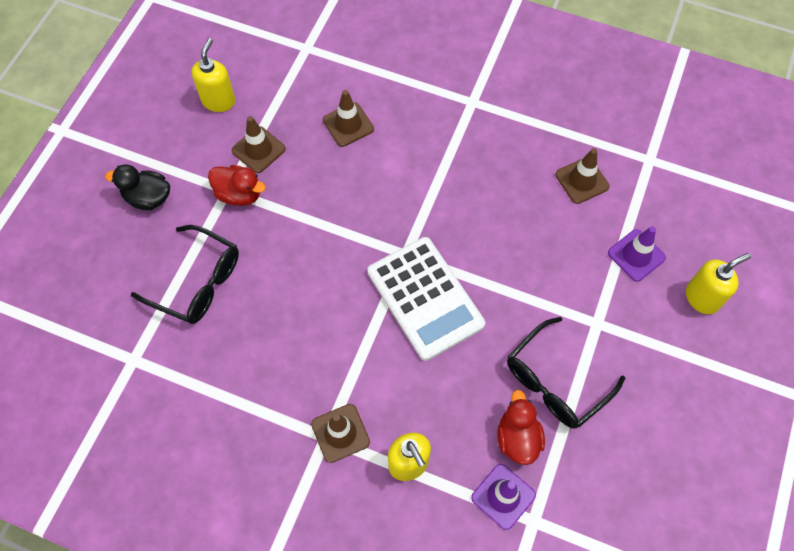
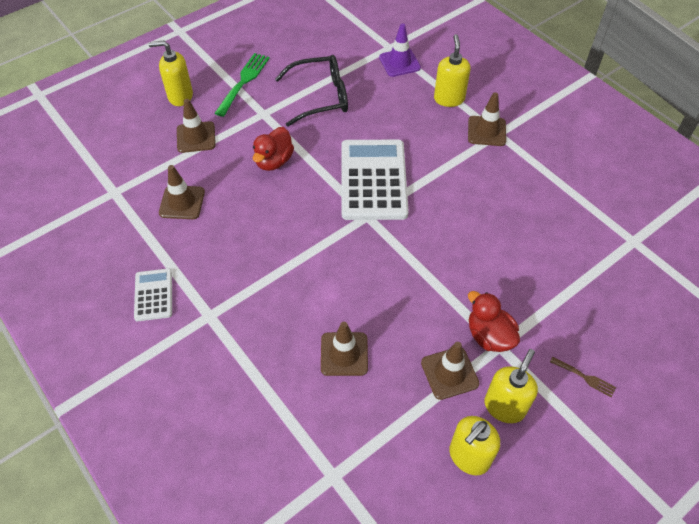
camera: 150 degrees left, 10 degrees down
(148, 198) = (585, 377): black duck -> brown fork
(197, 282) = (559, 275): black glasses -> none
(205, 146) = (504, 406): none -> yellow soap dispenser
(517, 438) = (369, 82): red duck -> red duck (274, 161)
(528, 95) = (153, 295): none -> white calculator
(636, 255) = (196, 137): purple traffic cone -> brown traffic cone
(657, 357) = (243, 81): none -> green fork

